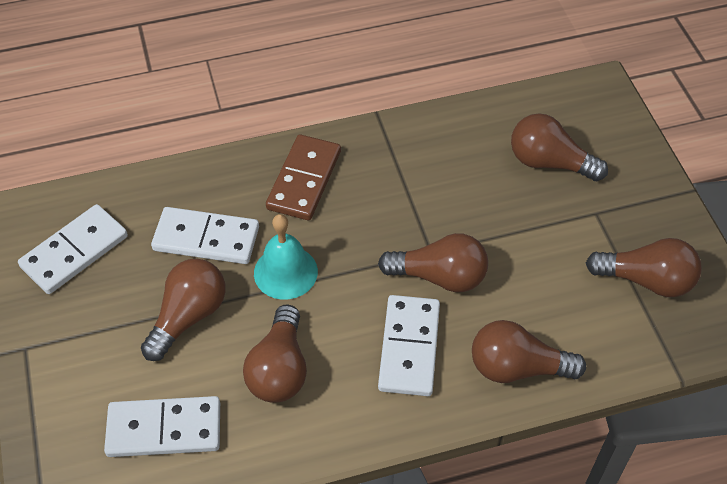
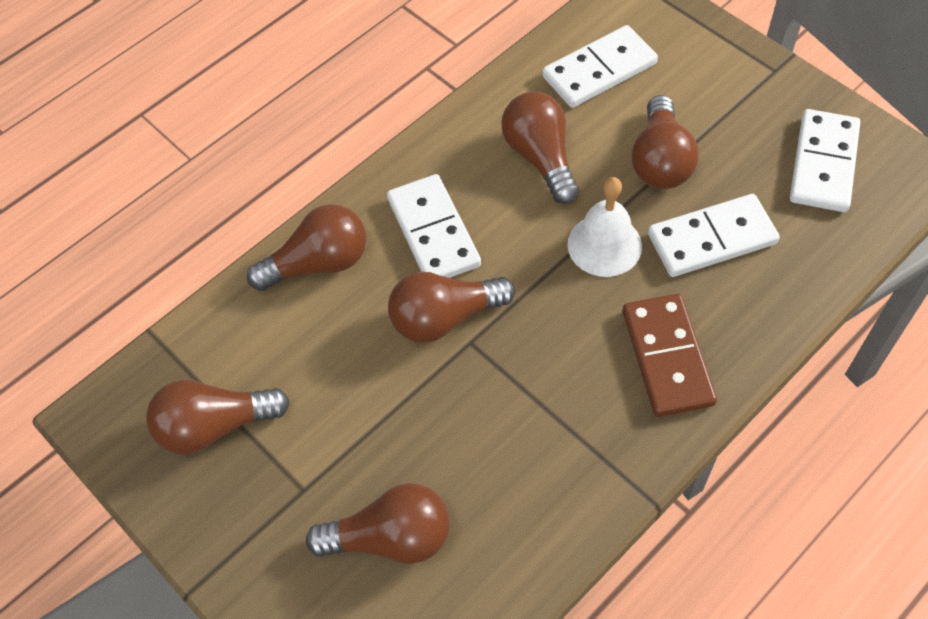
camera: 155 degrees right, 5 degrees up
(285, 272) = (604, 245): turquoise bell -> white bell

